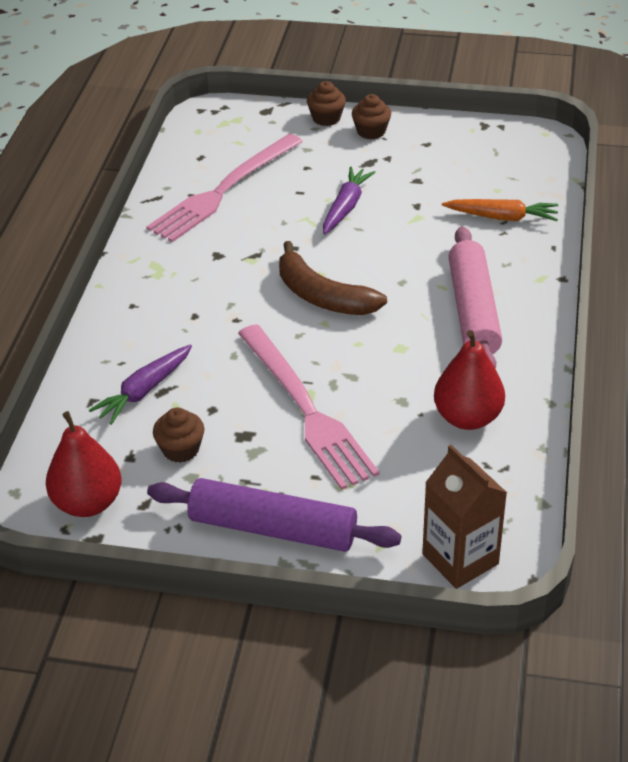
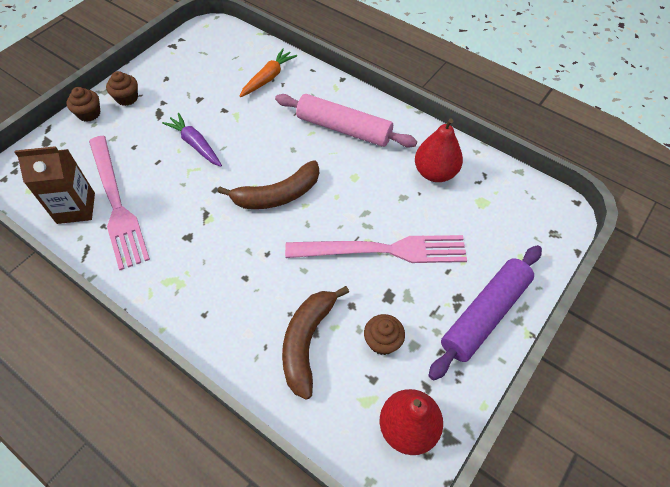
camera: 65 degrees left, 15 degrees up
(144, 391) = (307, 342): purple carrot -> brown banana
(460, 559) = (548, 227): brown carton -> brown carton (76, 208)

